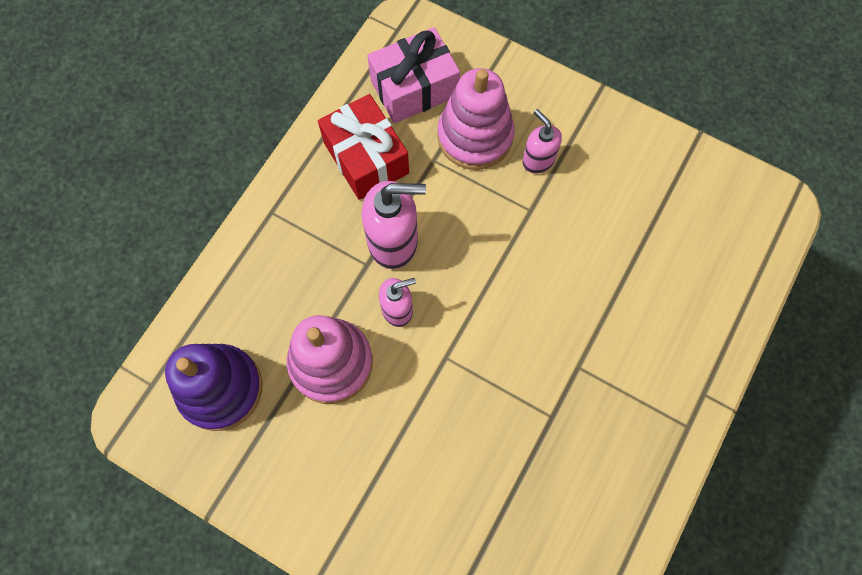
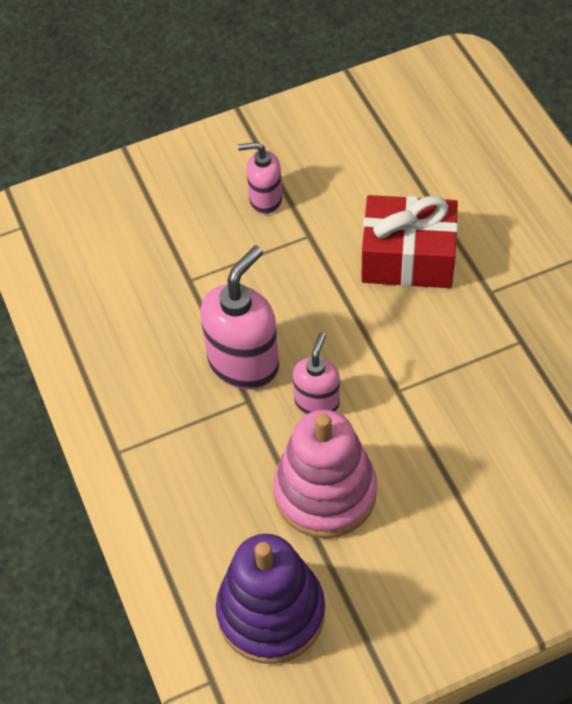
camera: 50 degrees left, 15 degrees down
(366, 158) = (135, 334): red gift -> red gift (408, 258)
(414, 88) = (99, 250): pink gift -> none
(475, 136) = (196, 232): pink stacking toy -> none

